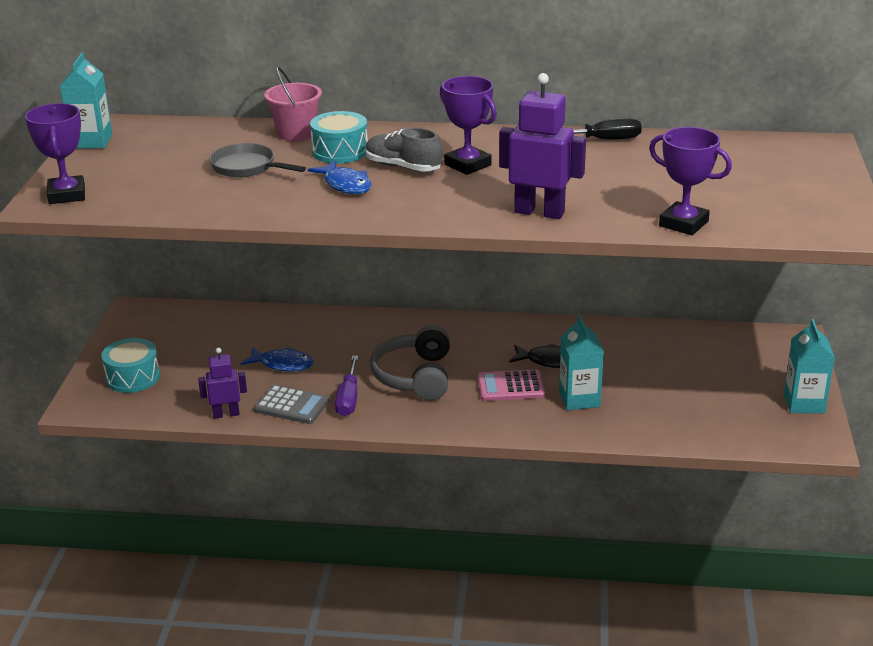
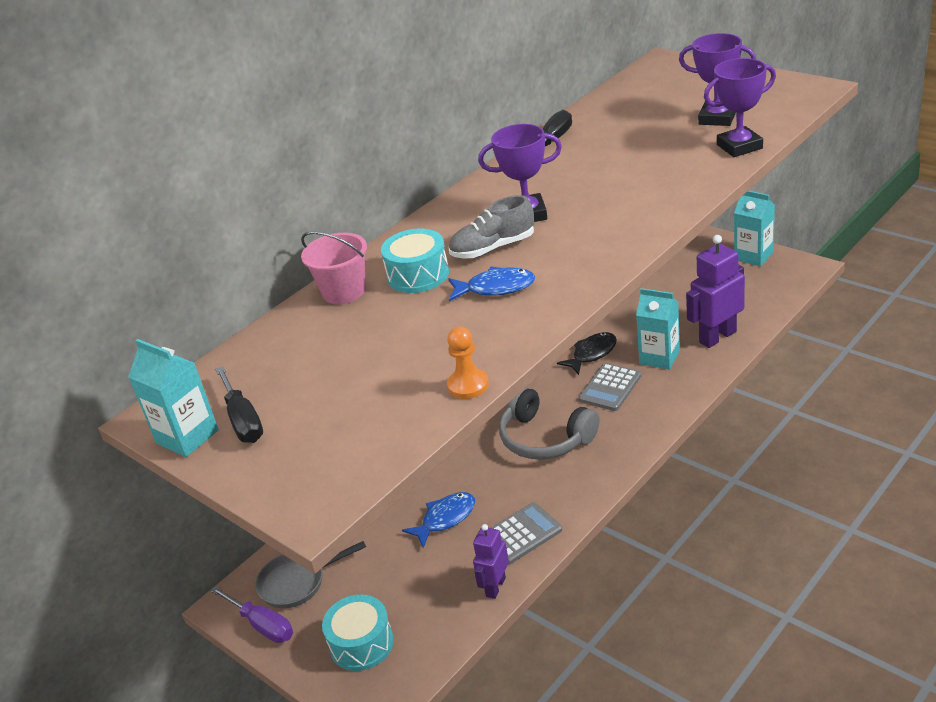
camera: 50 degrees left, 5 degrees up
(67, 195) = (310, 483): purple trophy -> purple trophy (717, 118)
(119, 152) = (243, 420): none -> black screwdriver
(209, 212) = (468, 385): none -> orange pawn
(247, 167) = (388, 339): grey pan -> grey pan (297, 583)
(348, 399) = (543, 491): purple screwdriver -> purple screwdriver (262, 625)
(510, 387) = (610, 388): pink calculator -> grey calculator
(539, 212) = (656, 202): purple robot -> purple robot (717, 337)

